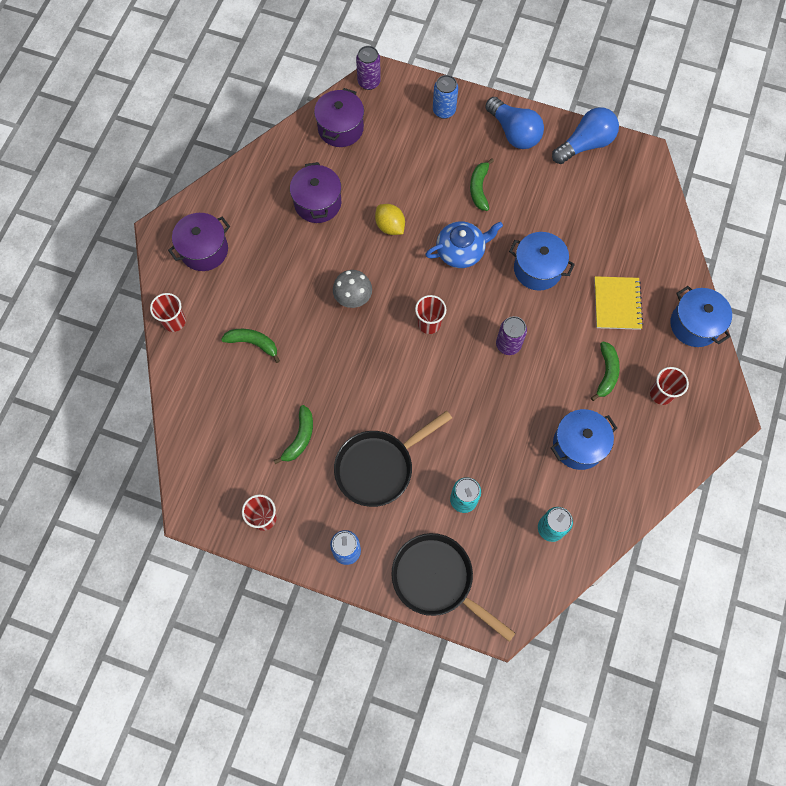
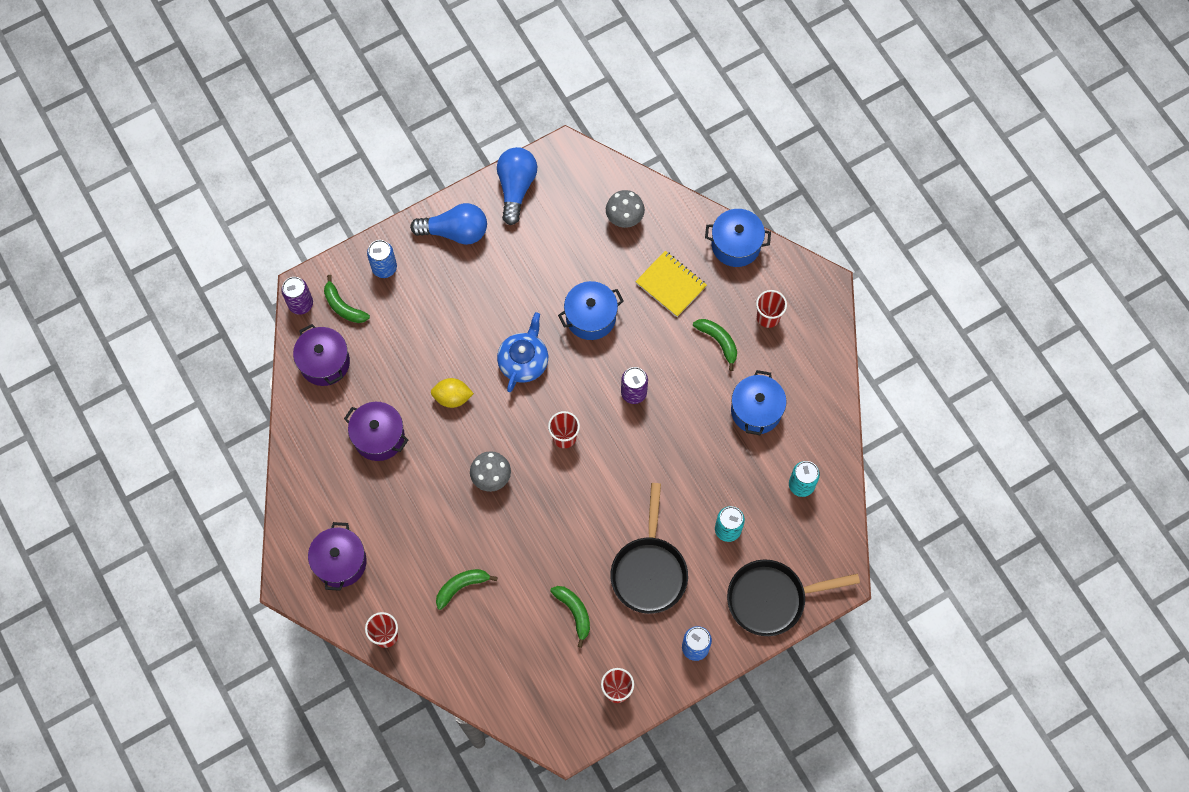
camera: 50 degrees left, 0 degrees up
(479, 188) = (481, 300): green banana -> green banana (343, 306)
(635, 232) = (624, 218): none -> grey mushroom

